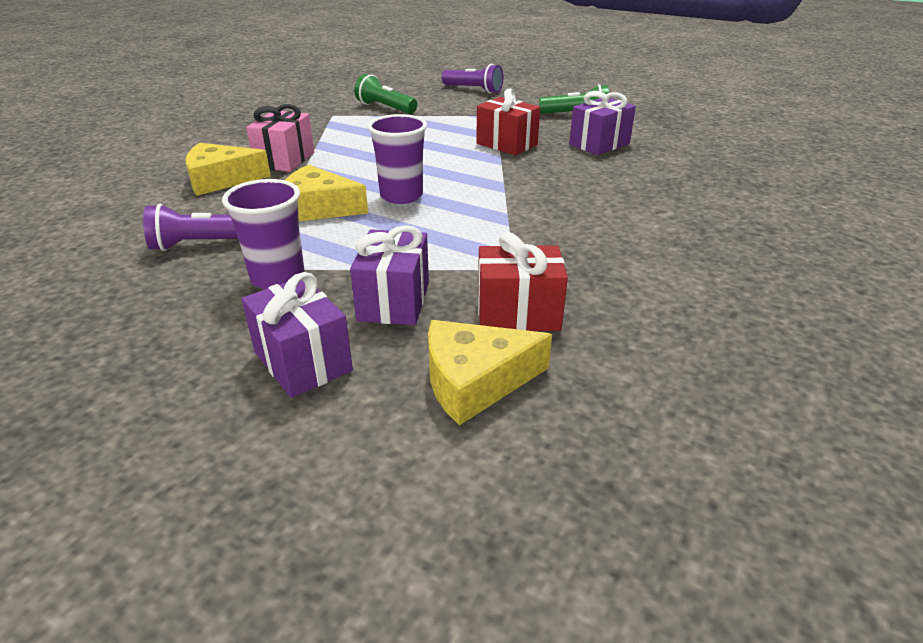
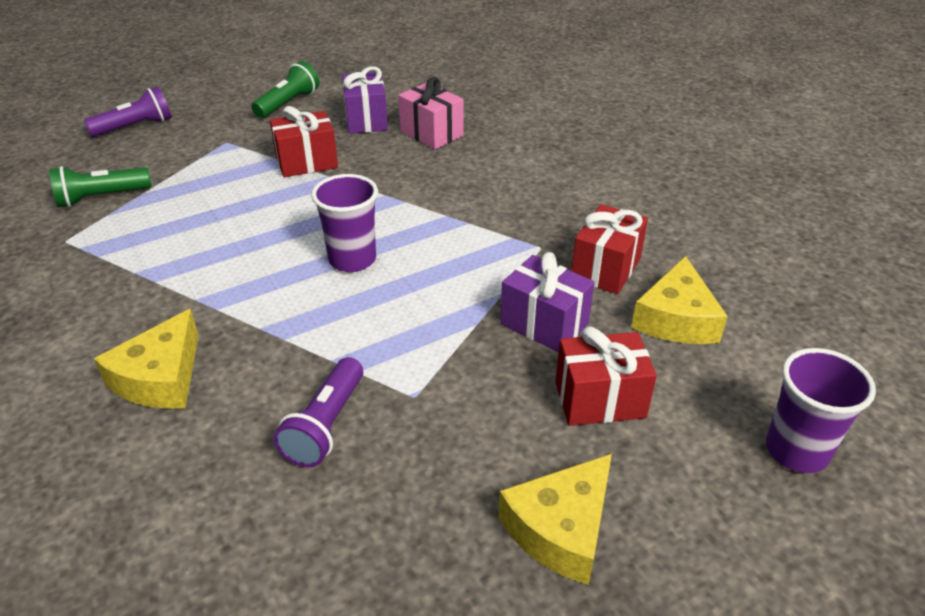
camera: 60 degrees left, 5 degrees up
(278, 278) = (449, 383): purple cup -> purple cup (796, 451)
(285, 160) = (162, 312): pink gift -> pink gift (431, 133)
(303, 361) = (599, 399): purple gift -> red gift
(318, 208) = (323, 320): yellow cheese -> yellow cheese (561, 528)

